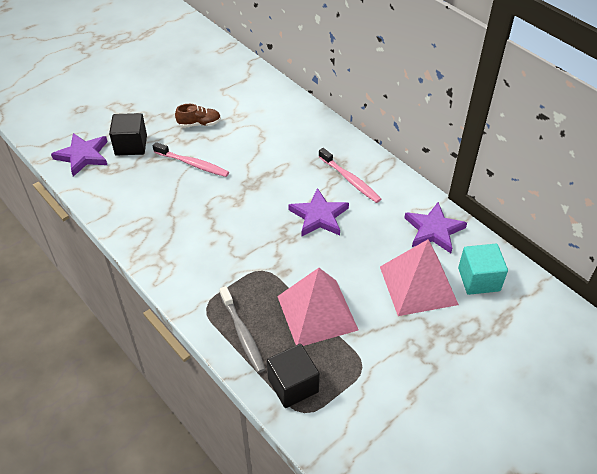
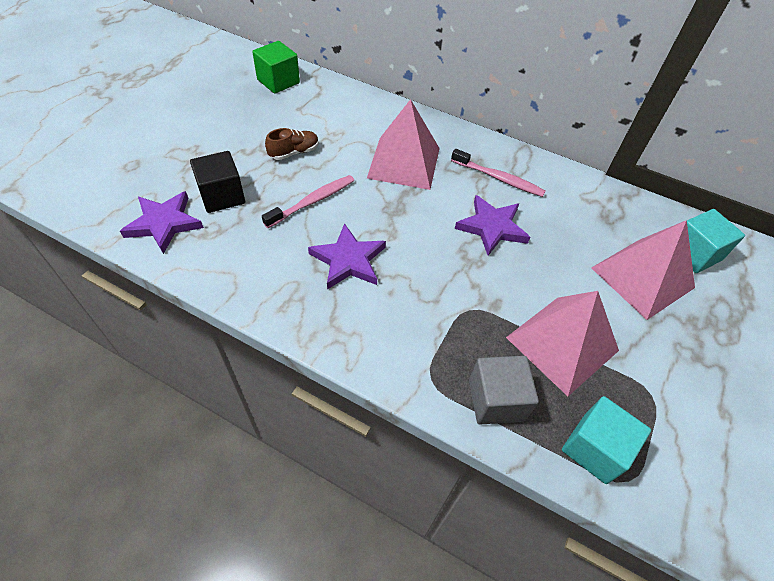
camera: 25 degrees left, 5 degrees up
(193, 164) = (312, 201): pink toothbrush -> pink toothbrush turned 45 degrees counterclockwise
(218, 63) = (278, 81): none -> green cube
(243, 334) = (496, 400): grey toothbrush -> grey cube
(280, 150) = (404, 162): none -> pink pyramid
(293, 385) = (594, 448): black cube -> turquoise cube
(433, 230) = (616, 212): purple star -> purple star (348, 260)

